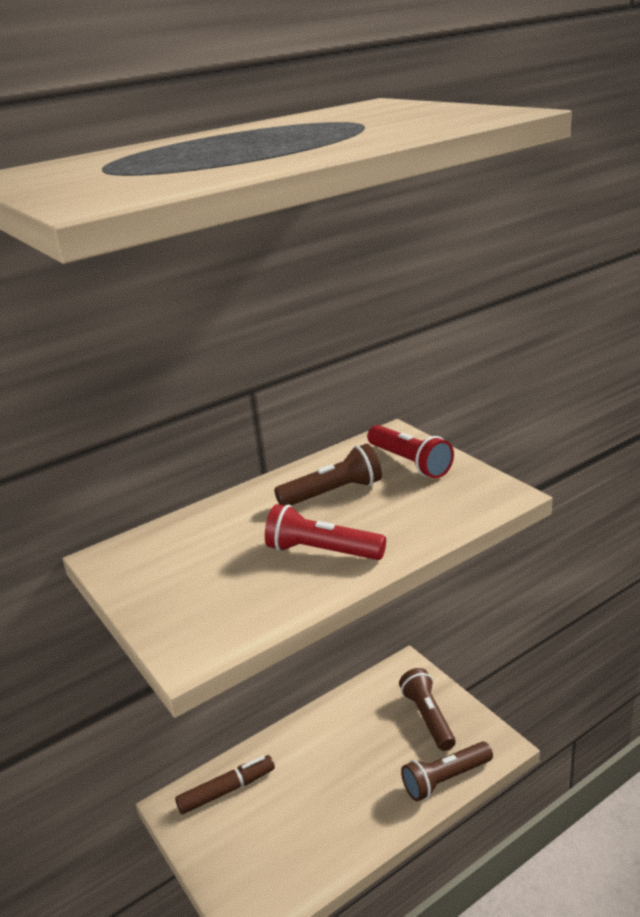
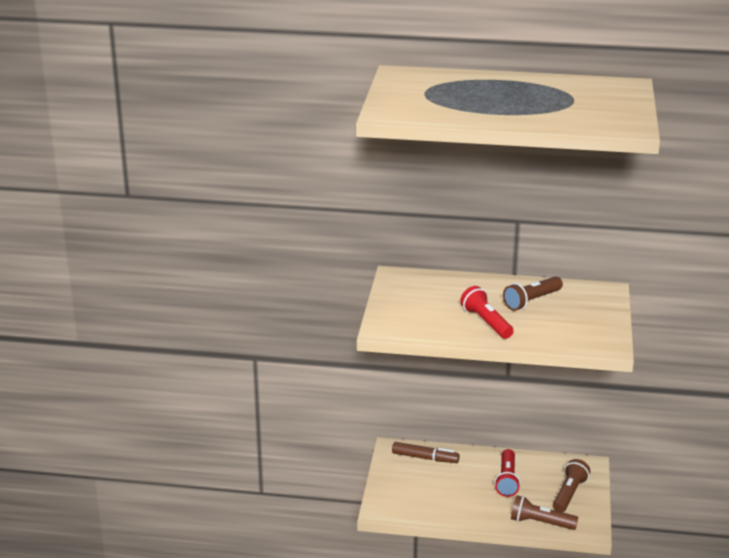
camera: 40 degrees right, 0 degrees up
(333, 493) = (531, 301): brown flashlight -> brown flashlight turned 120 degrees clockwise
(410, 463) = (592, 308): red flashlight -> red flashlight (507, 480)

